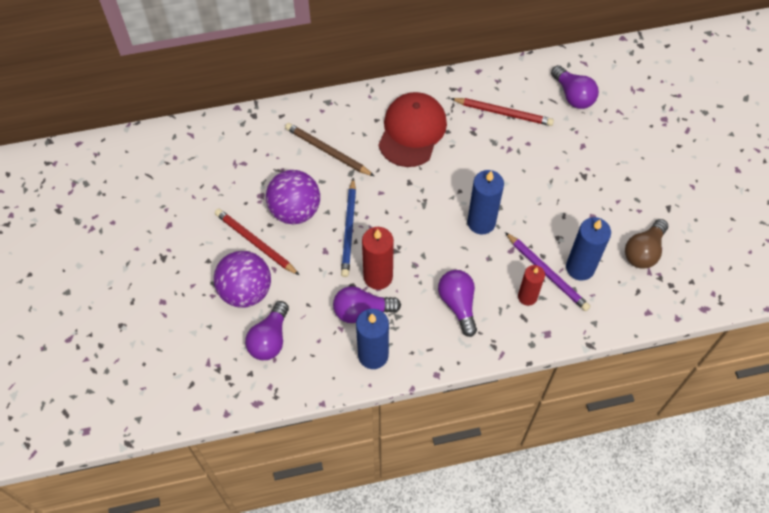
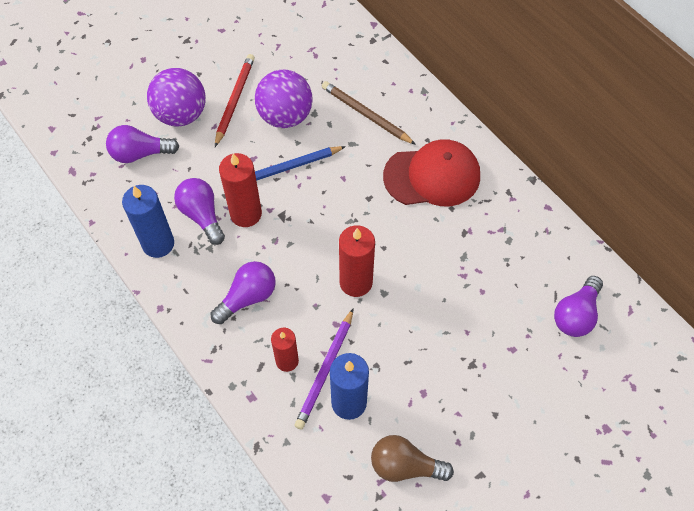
camera: 65 degrees right, 0 degrees up
(328, 151) = (366, 114): brown pencil -> brown pencil turned 60 degrees counterclockwise
(481, 222) = (356, 282): blue candle -> red candle
(503, 113) = (507, 252): red pencil -> none

